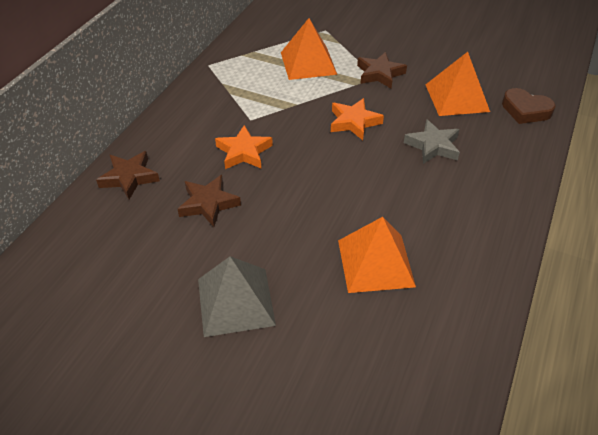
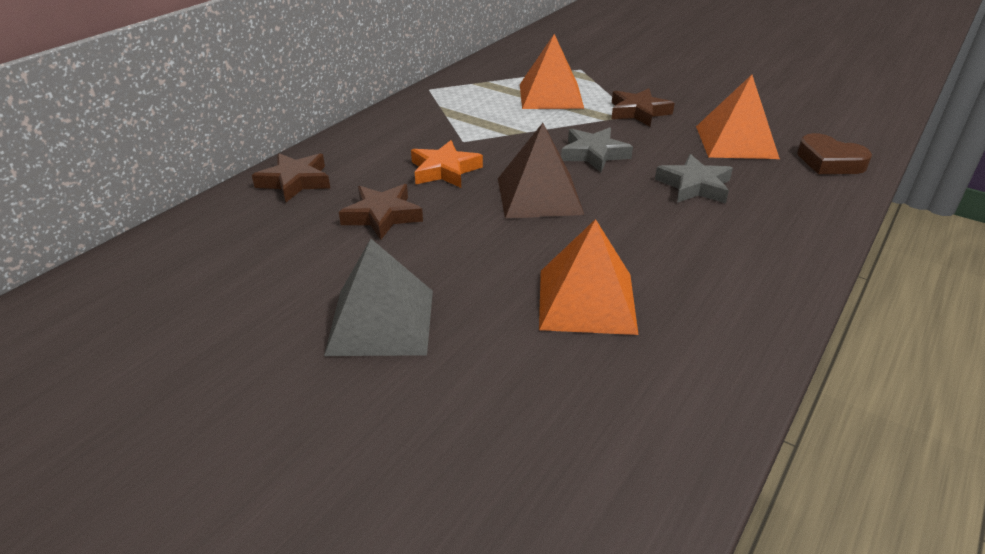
camera: 10 degrees right, 10 degrees down
(322, 169) = (539, 196): none -> brown pyramid
(354, 122) = (594, 154): orange star -> grey star

